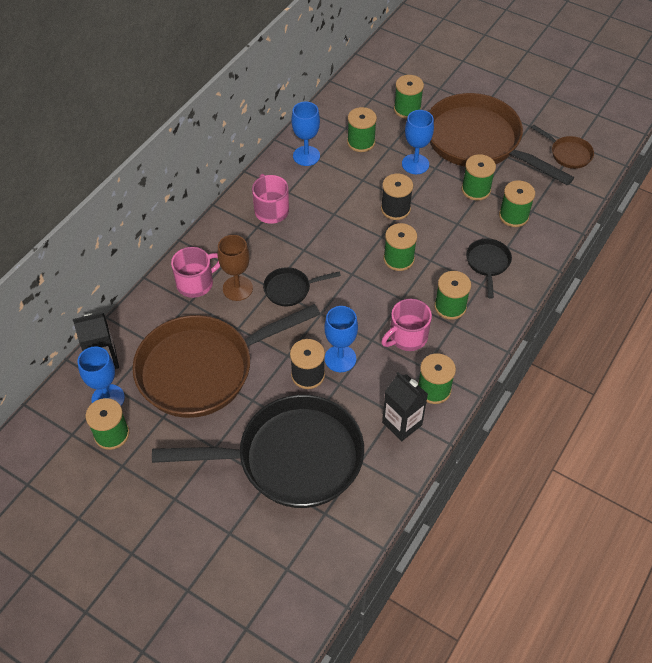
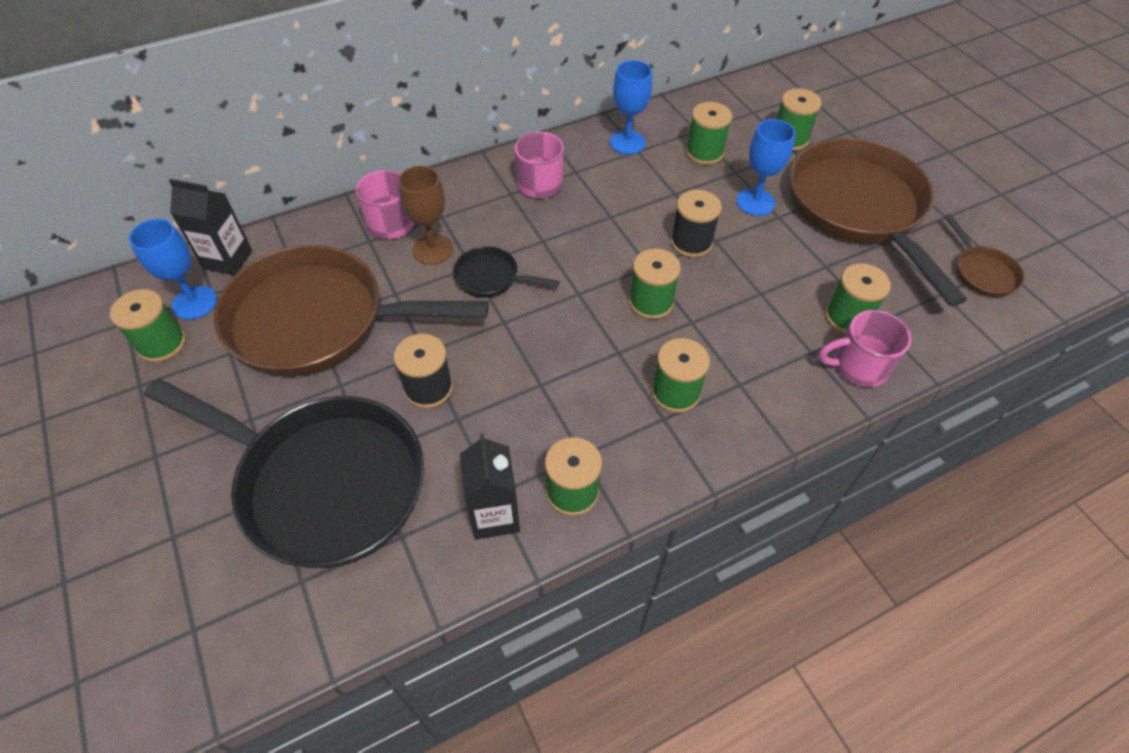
camera: 30 degrees right, 0 degrees up
(340, 358) = (483, 388): blue goblet -> none
(407, 337) = (588, 404): pink mug -> pink mug (858, 366)
(476, 190) = (816, 263): green spool -> none
(488, 263) = (768, 361): black pan -> none

